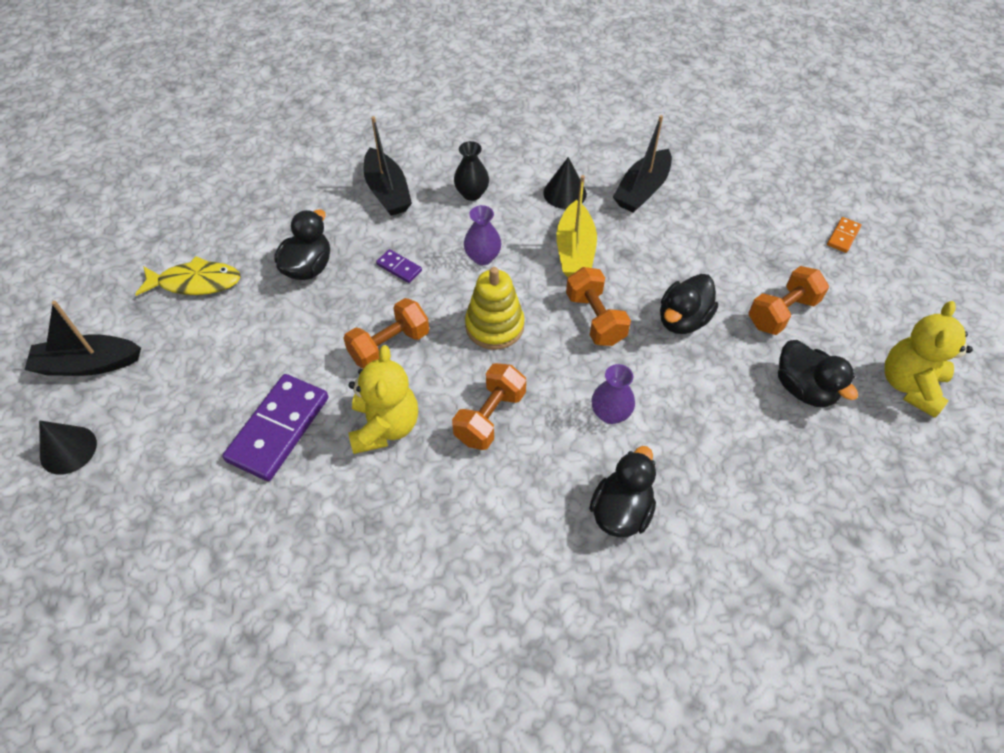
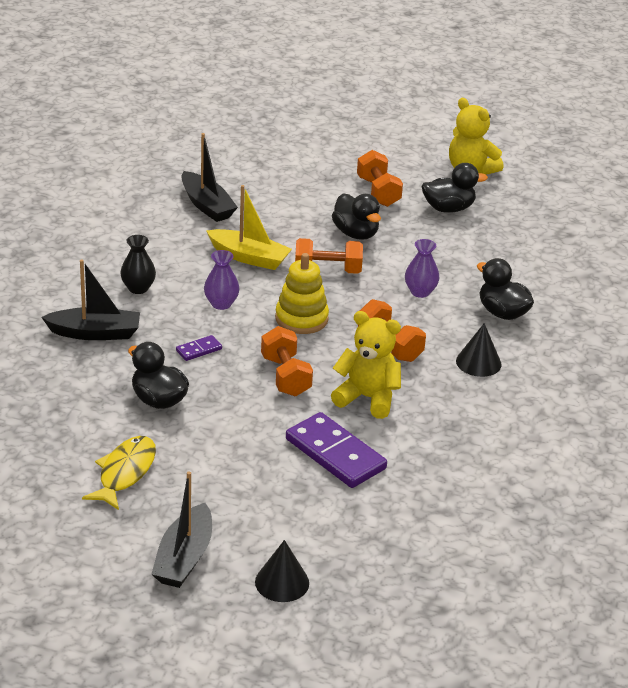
camera: 70 degrees left, 20 degrees down
(565, 193) = (178, 242): black cone -> black cone (478, 362)
(843, 236) = (326, 142): orange domino -> none

